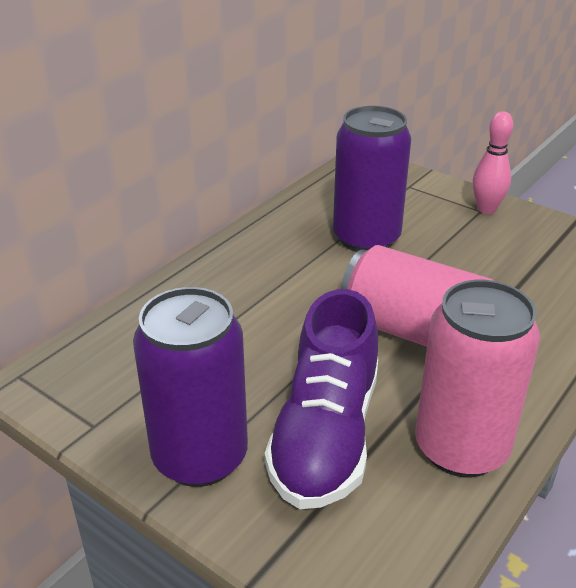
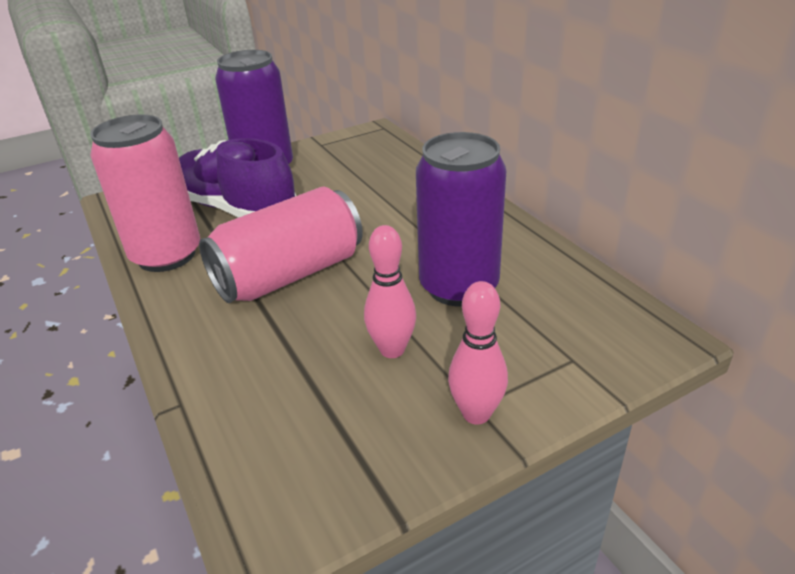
camera: 115 degrees right, 0 degrees up
(463, 251) = (392, 350): none -> pink bowling pin

